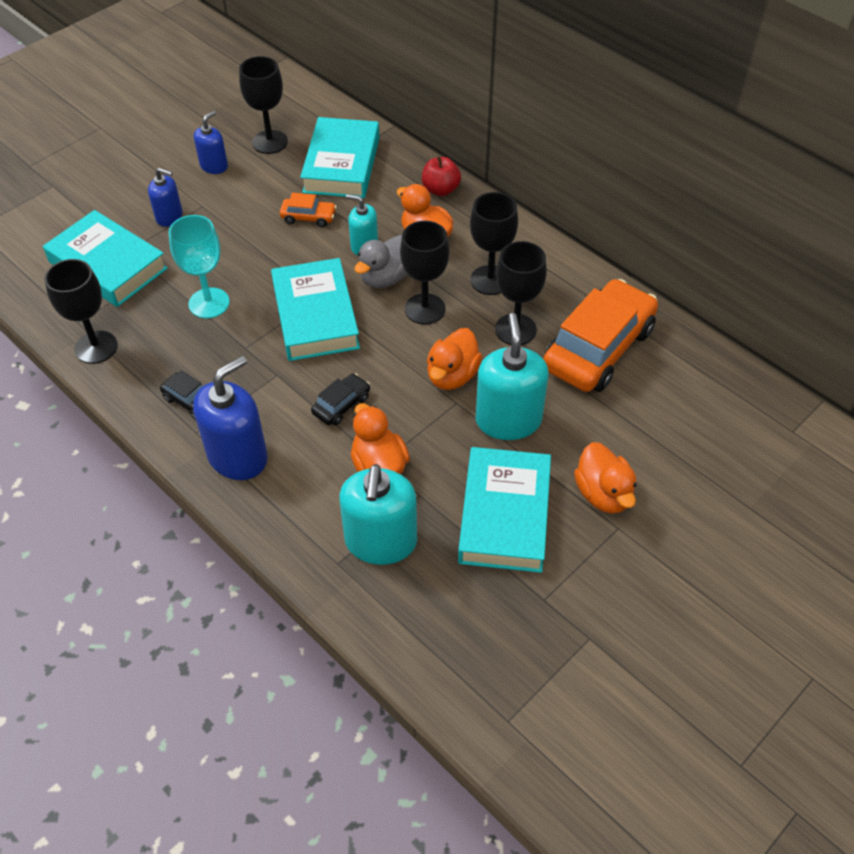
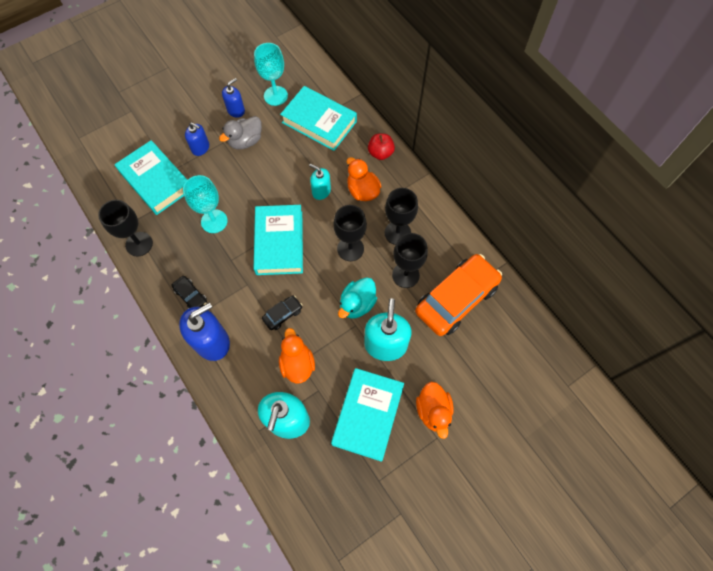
camera: 10 degrees right, 15 degrees up
(270, 142) = (275, 96): black goblet -> turquoise goblet
(308, 217) = (289, 162): orange car -> none
(341, 165) = (319, 122): turquoise book -> turquoise book turned 75 degrees counterclockwise
(385, 278) = (330, 219): grey duck -> grey duck (245, 141)
(452, 376) = (357, 304): orange duck -> turquoise duck

